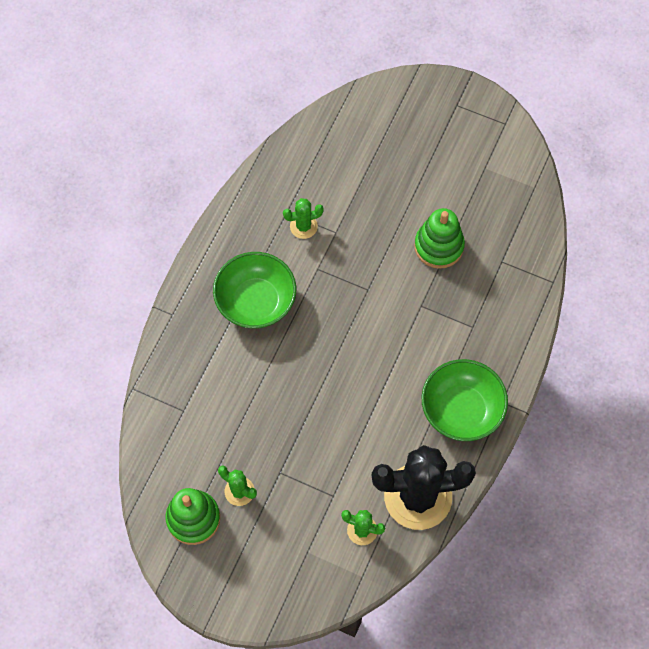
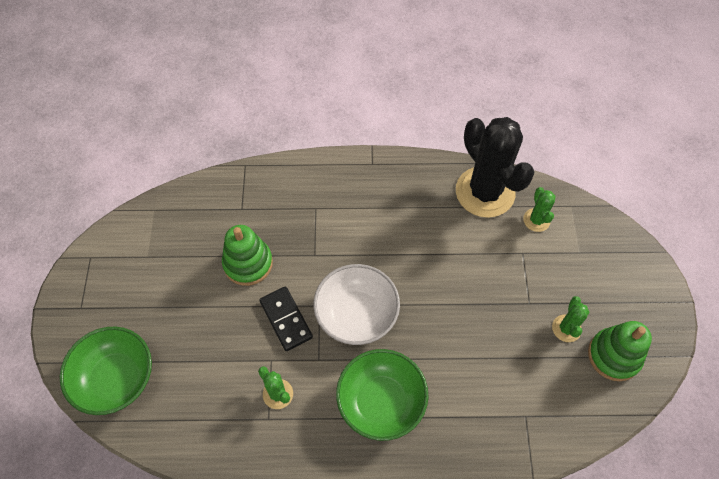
camera: 115 degrees left, 5 degrees down
(343, 316) = (356, 315): none -> white bowl
(367, 257) = (286, 319): none -> black domino
(461, 410) = (395, 189): green bowl -> green bowl (116, 379)

